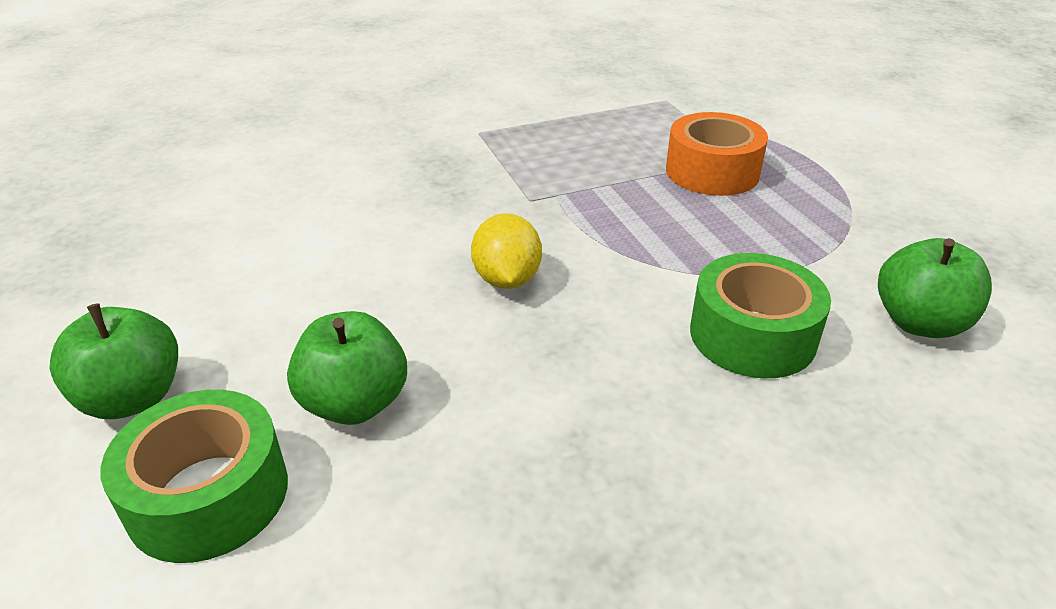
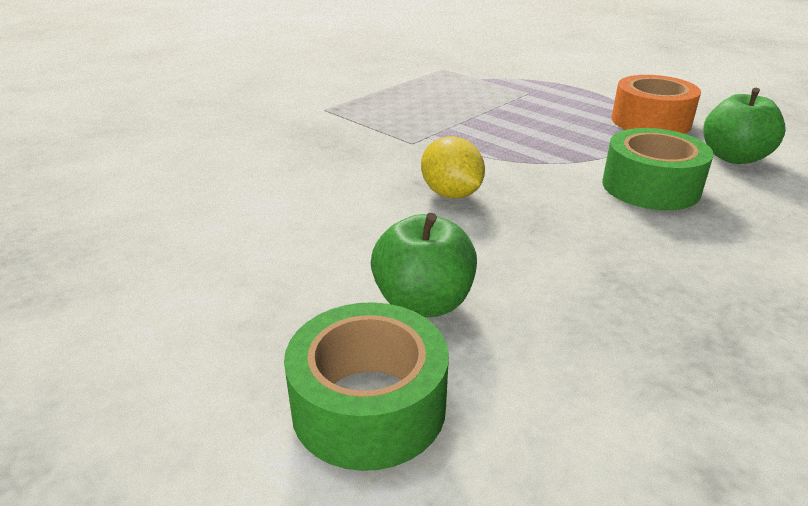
camera: 25 degrees left, 5 degrees down
(133, 398) = (212, 359): green apple -> none
(712, 172) = (521, 103): orange tape -> orange tape (650, 121)

